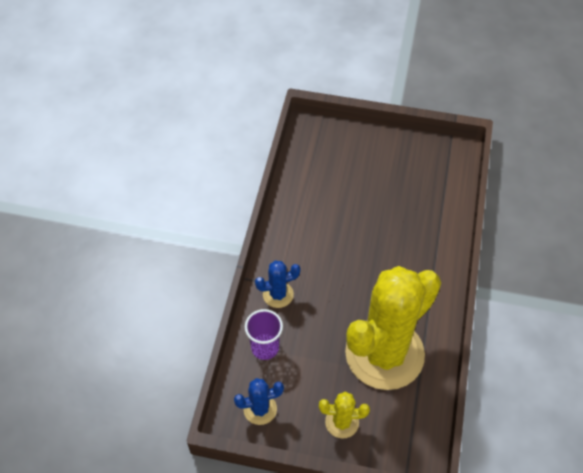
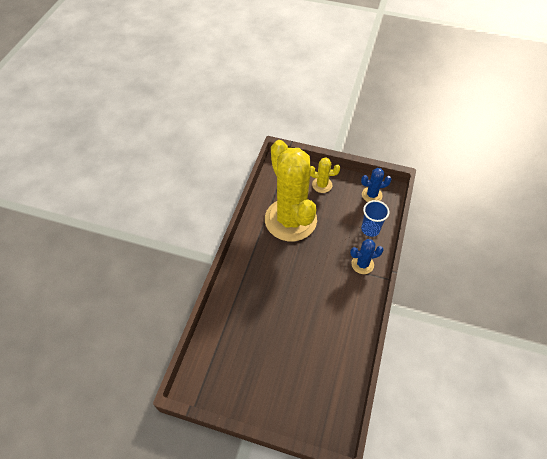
camera: 175 degrees left, 0 degrees up
(265, 348) = (370, 229): purple cup -> blue cup
(384, 354) = (290, 220): yellow cactus -> yellow cactus turned 75 degrees counterclockwise

